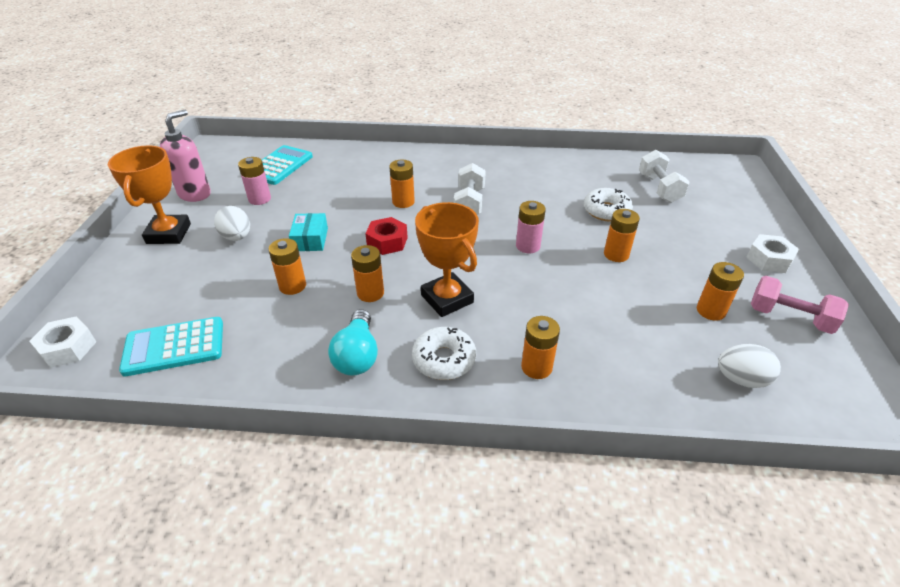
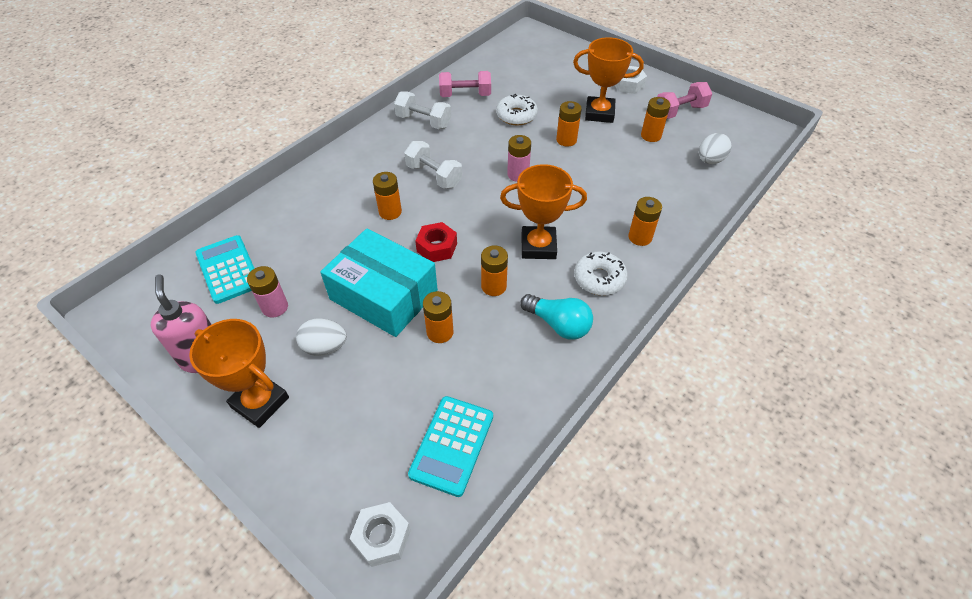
camera: 55 degrees left, 10 degrees up
(310, 239) = (383, 295): turquoise box -> turquoise box, size x2.16
(591, 174) = (465, 95): none -> pink dumbbell
(659, 188) = (516, 78): white dumbbell -> white dumbbell (423, 121)
(689, 259) = (599, 113): none -> orange trophy

